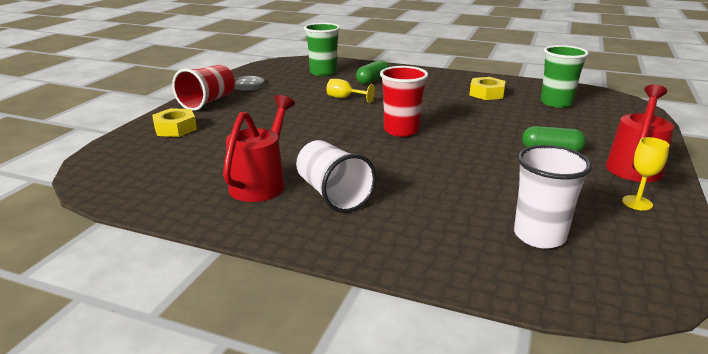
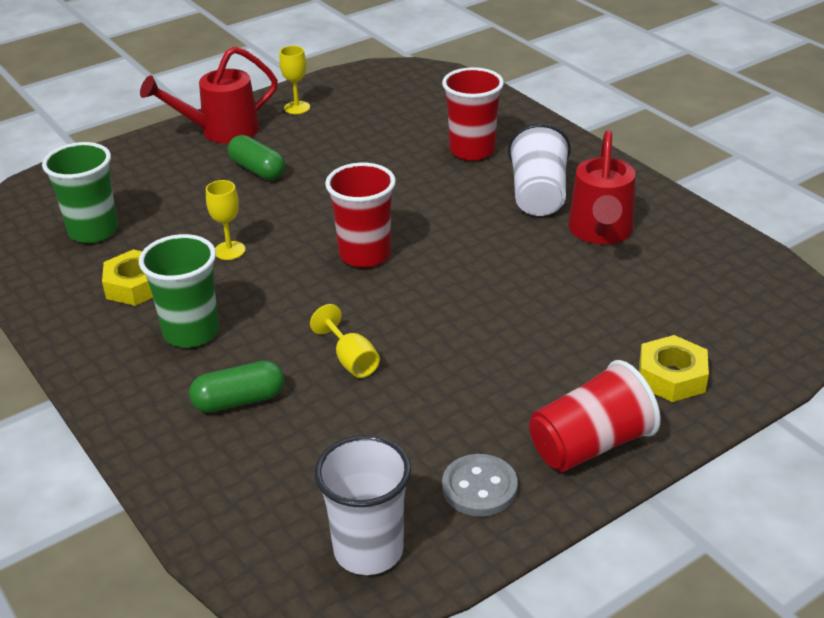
camera: 145 degrees left, 10 degrees up
(261, 183) = (600, 232): red watering can -> red watering can turned 45 degrees counterclockwise
(323, 72) = (289, 479): green cup -> green cup (191, 332)
(432, 214) = (472, 150): none -> red cup
(474, 113) = (229, 250): none -> yellow goblet
(539, 236) = (416, 112): white cup -> white cup (368, 550)

